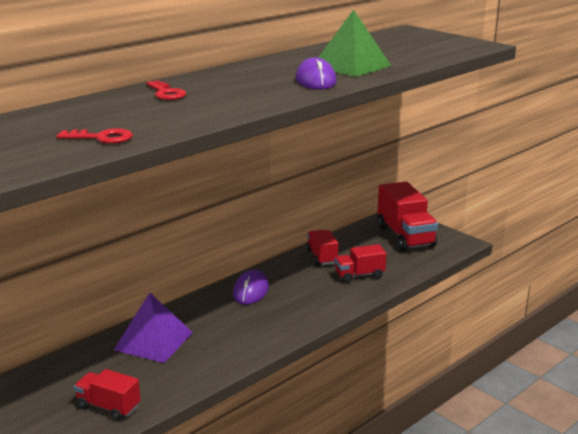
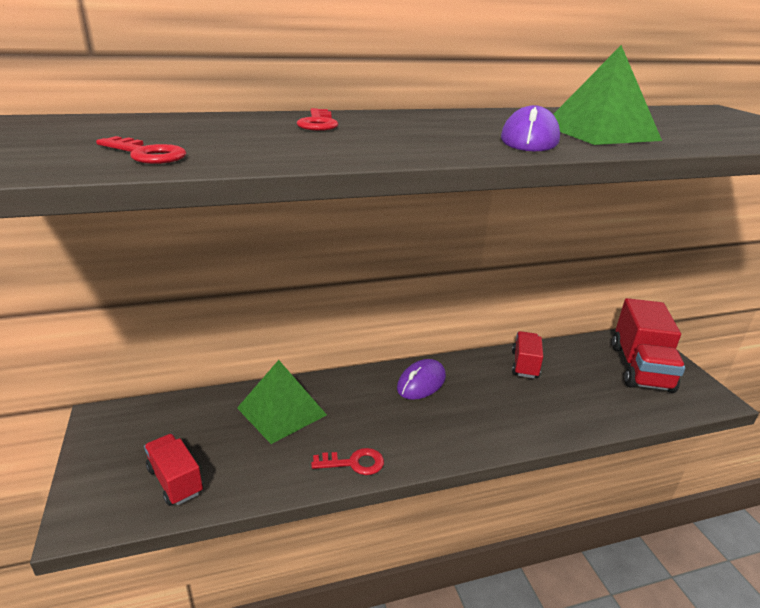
camera: 25 degrees right, 5 degrees up
(154, 341) = (282, 411): purple pyramid -> green pyramid
(238, 354) = (354, 463): none -> red key
(359, 275) = (557, 403): red truck -> none

